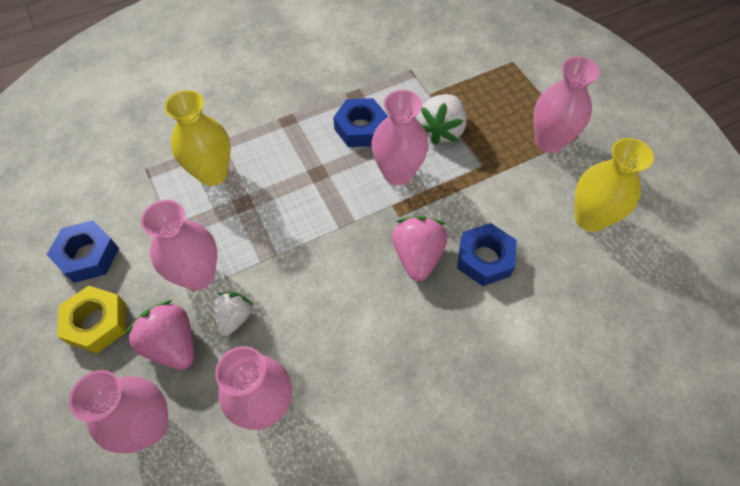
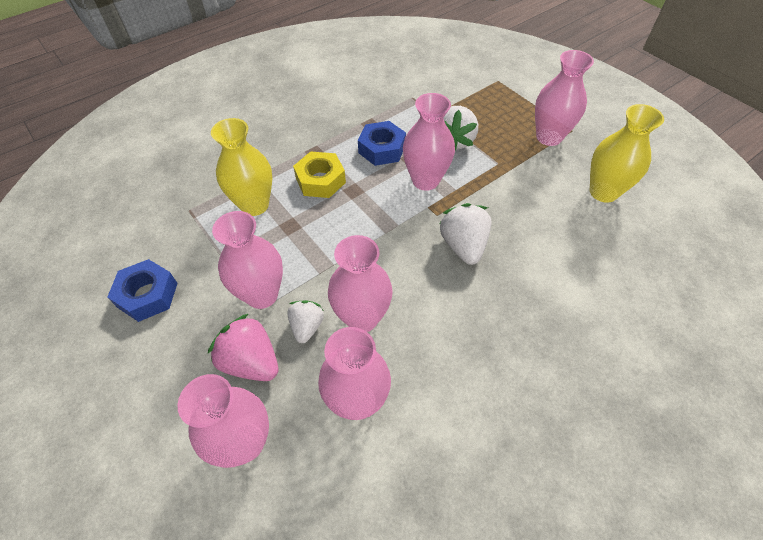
camera: 10 degrees left, 5 degrees down
(97, 323) = (170, 355): yellow nut -> yellow nut (320, 180)
(292, 318) = (362, 318): none -> pink vase
(417, 256) = (463, 246): pink strawberry -> white strawberry
(484, 259) = (523, 238): blue nut -> none

